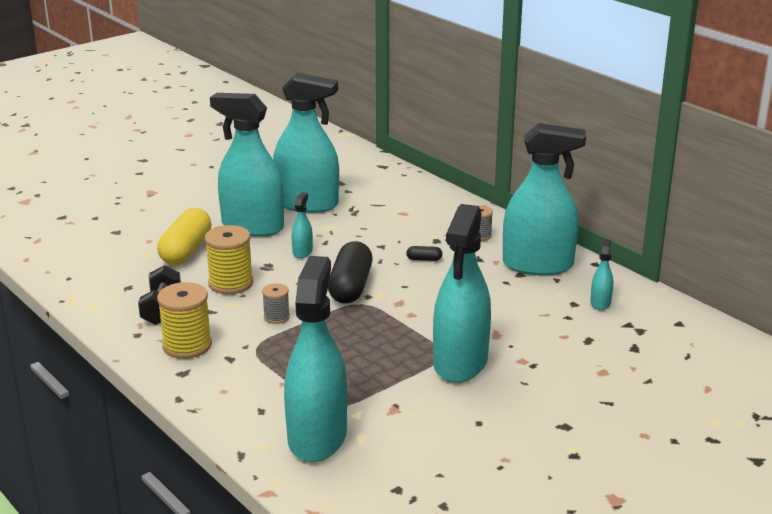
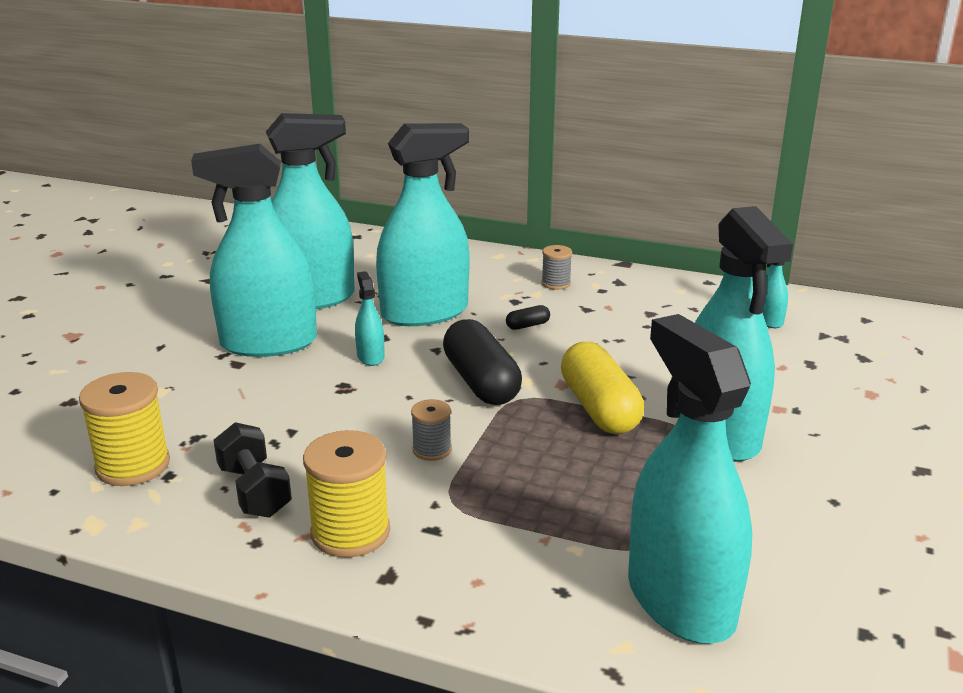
camera: 30 degrees left, 0 degrees up
(186, 250) = (205, 398): yellow capsule -> yellow capsule (599, 408)
(231, 283) = (318, 424): yellow spool -> yellow spool (133, 465)
(537, 265) = (655, 298): turquoise spray bottle -> turquoise spray bottle (425, 312)

